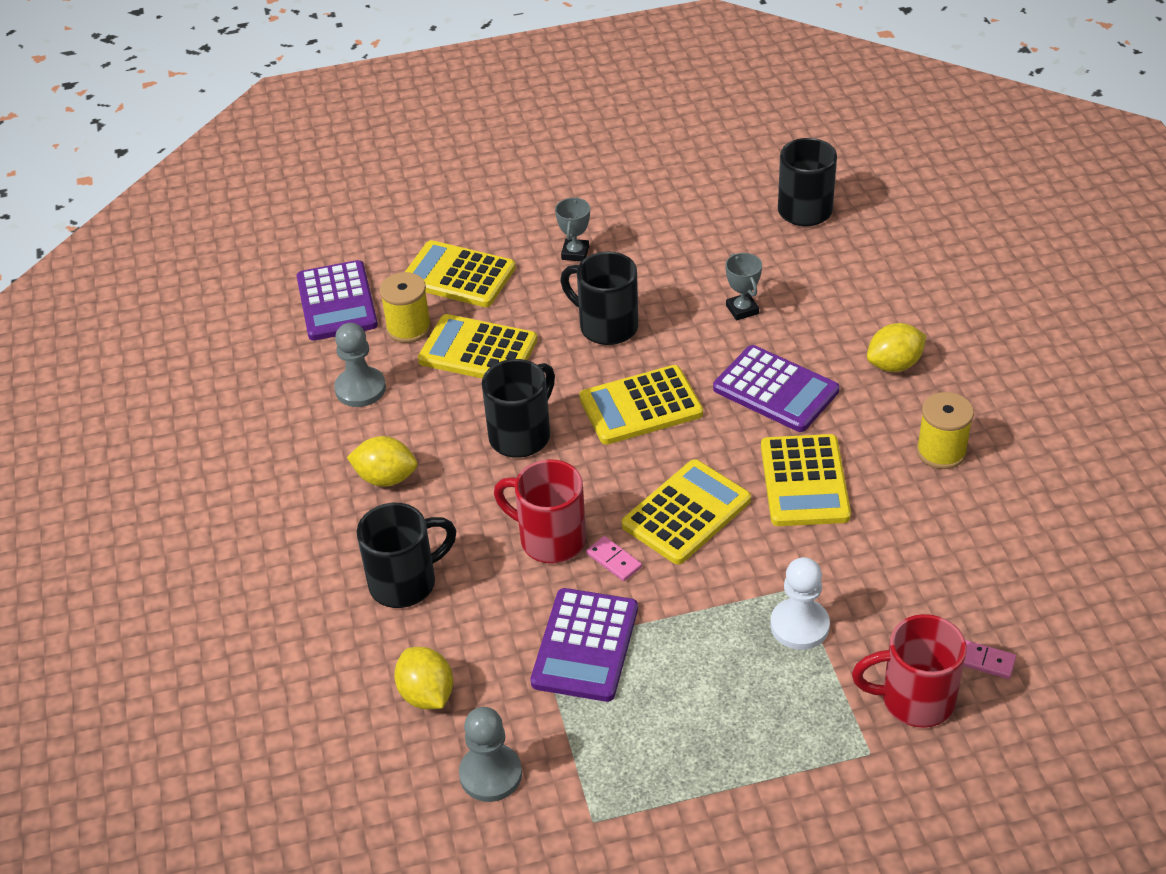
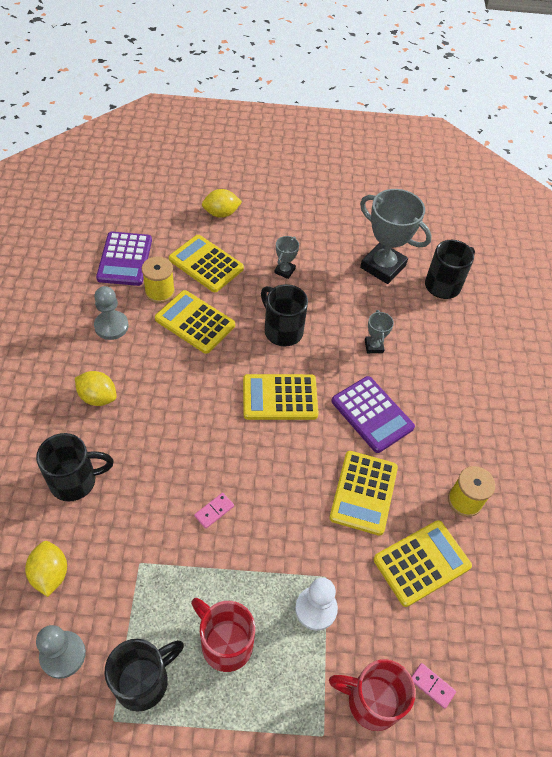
camera: 10 degrees right, 10 degrees up
(521, 435) = (195, 394): black mug -> black mug (143, 681)
(550, 539) = (180, 480): red mug -> red mug (225, 643)
(585, 645) = (168, 572): purple calculator -> none
(614, 560) = (214, 511): pink domino -> pink domino turned 75 degrees clockwise
(686, 513) = (276, 490): yellow calculator -> yellow calculator (421, 563)
(711, 210) = (383, 266): none -> grey trophy
(894, 365) = (458, 421): yellow lemon -> yellow lemon (221, 213)

